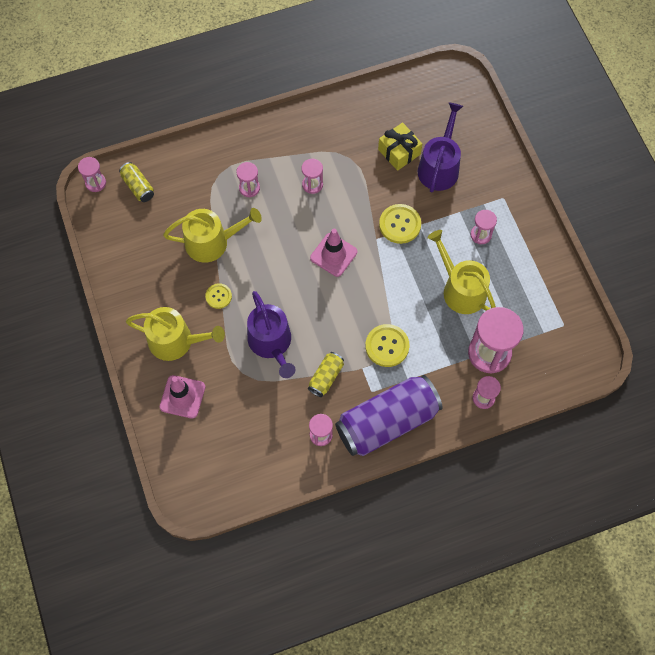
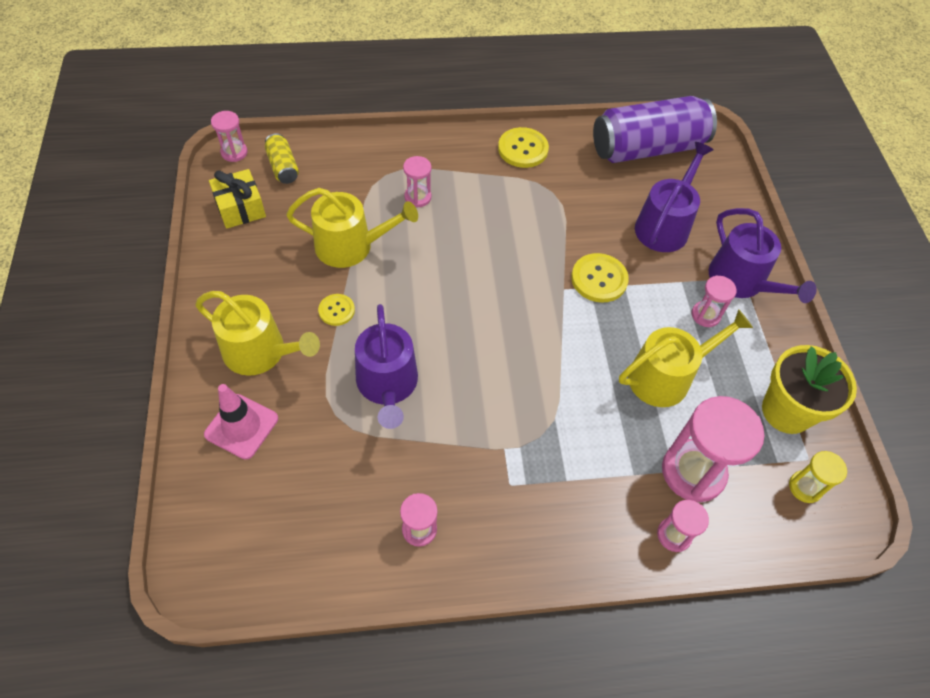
camera: 10 degrees right, 10 degrees down
(312, 184) = (497, 210): pink hourglass -> none
(326, 377) = (449, 448): yellow can -> none
(333, 255) = (502, 295): pink traffic cone -> none
(387, 346) = (547, 427): yellow button -> yellow button (523, 149)
(387, 421) = (522, 534): purple can -> purple can (647, 148)
(399, 152) = (616, 198): yellow gift -> yellow gift (240, 208)
(460, 289) = (666, 376): yellow watering can -> yellow watering can turned 90 degrees clockwise
(502, 201) = (741, 281): none -> purple watering can
(545, 294) = (786, 411): none -> yellow flower pot
(563, 345) = (805, 487): none -> yellow hourglass

